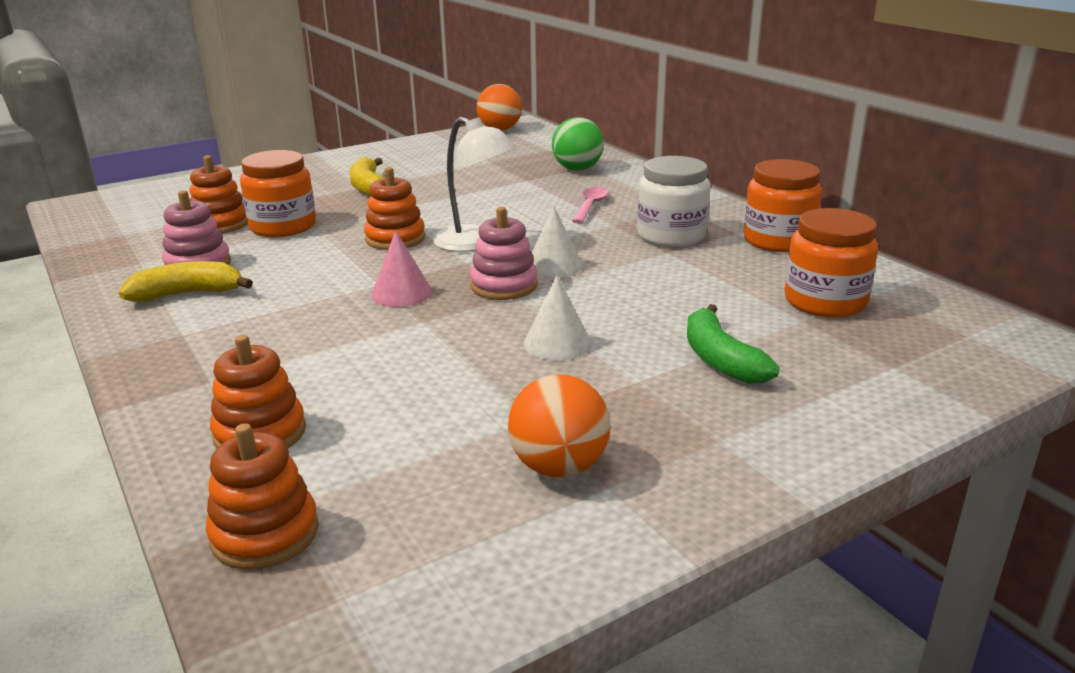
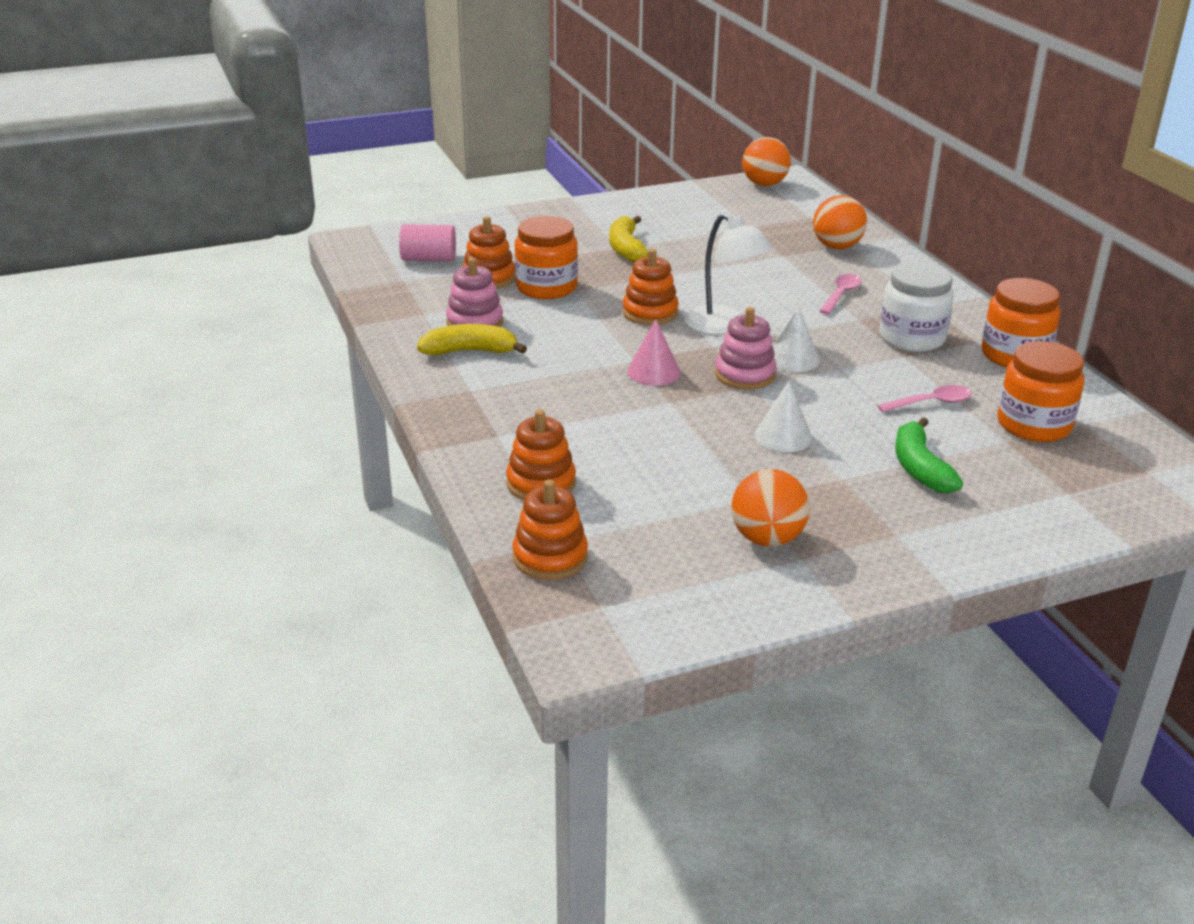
camera: 10 degrees right, 5 degrees up
(156, 213) = (429, 259): none -> pink cylinder
(577, 169) = (837, 247): green ball -> orange ball
(710, 292) = (931, 403): none -> pink spoon

